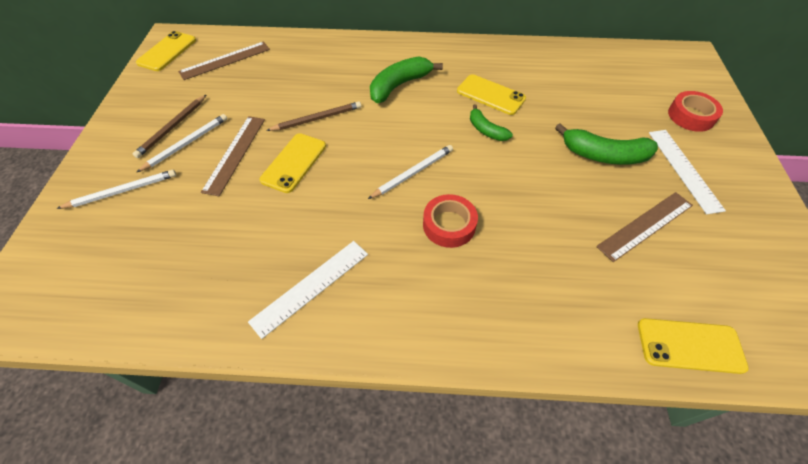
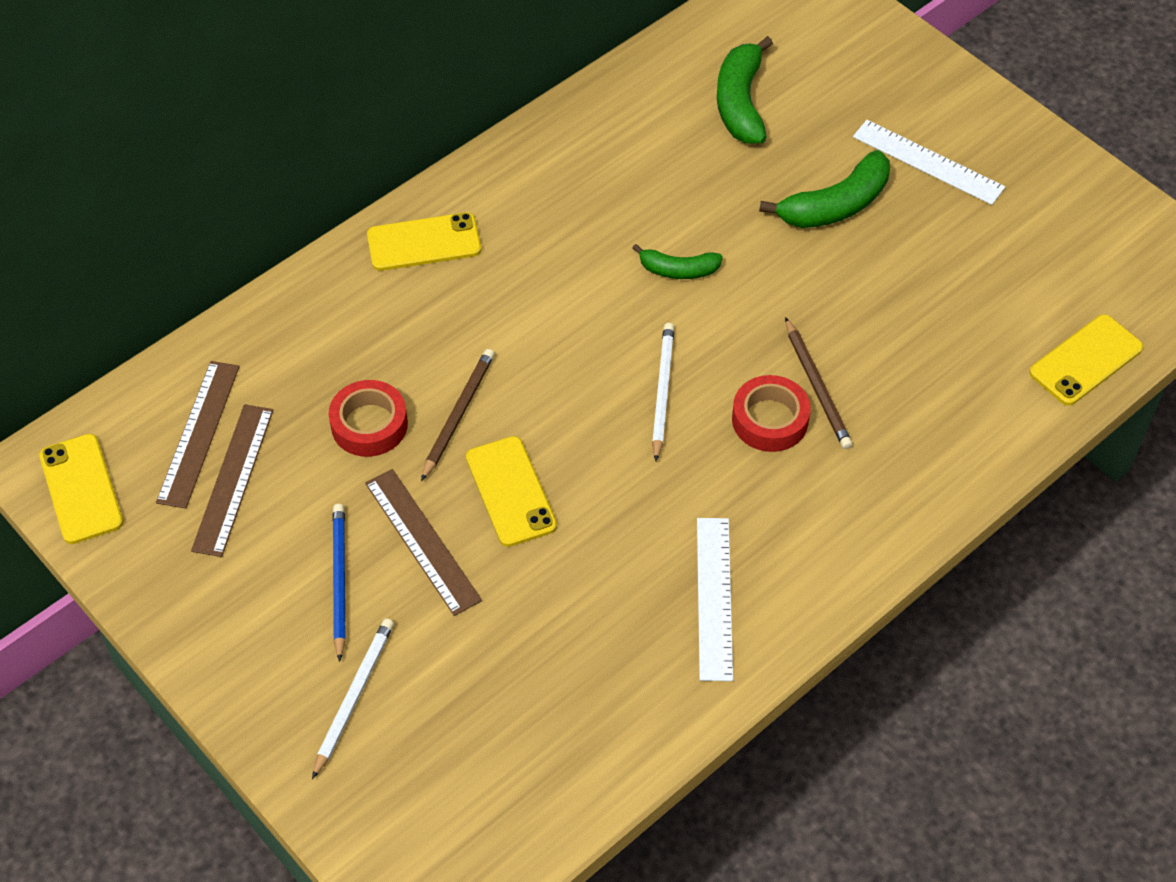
camera: 45 degrees left, 0 degrees up
(172, 127) = (284, 578): brown pencil -> brown pencil (817, 386)
(186, 144) = (339, 581): white pencil -> blue pencil
(399, 85) = (499, 286): green banana -> green banana (740, 103)
(490, 95) = (628, 214): yellow phone -> yellow phone (424, 242)
(645, 225) = (950, 264): brown ruler -> brown ruler (233, 479)
(691, 116) = (875, 77): red tape -> red tape (369, 424)

